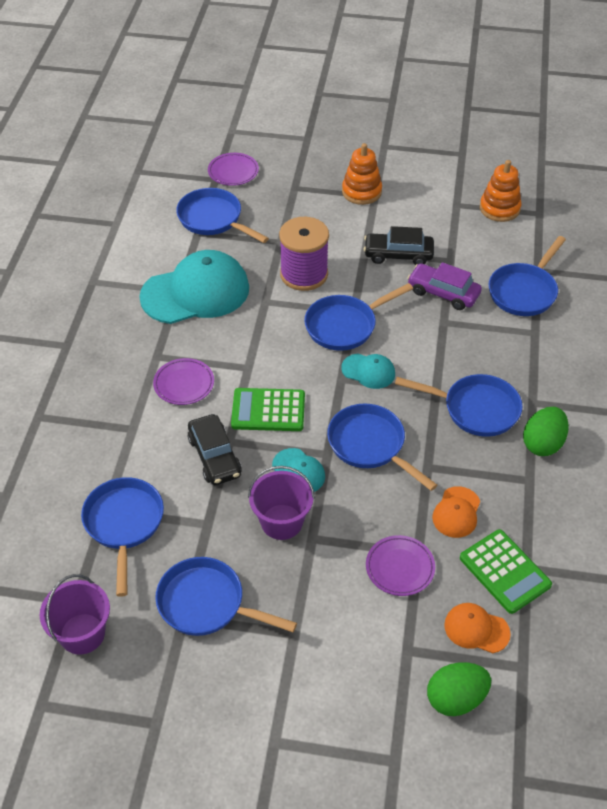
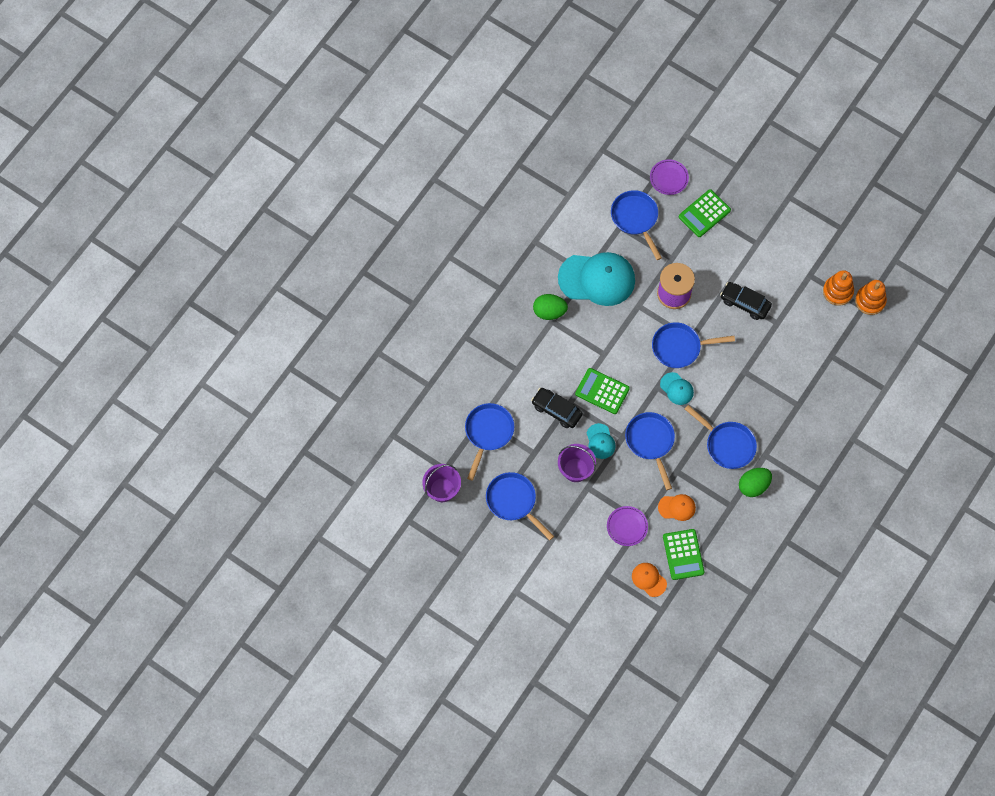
camera: 25 degrees right, 20 degrees up
(184, 384) = (560, 350): purple plate -> none
(214, 457) = (556, 410): black car -> black car turned 120 degrees clockwise
(295, 189) = (704, 213): none -> green calculator
(361, 192) = (749, 235): orange stacking toy -> orange stacking toy (870, 301)
(443, 293) = (757, 348): purple car -> none
(456, 512) = (677, 507): orange cap -> orange cap turned 135 degrees counterclockwise
(456, 699) = (617, 611): green egg -> green egg (549, 311)
(524, 291) = (811, 370): blue pan -> none

